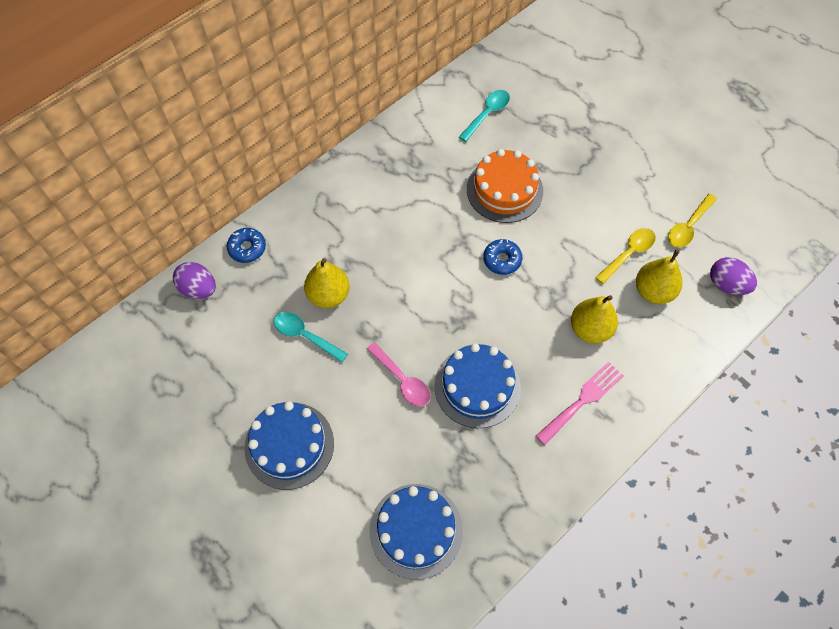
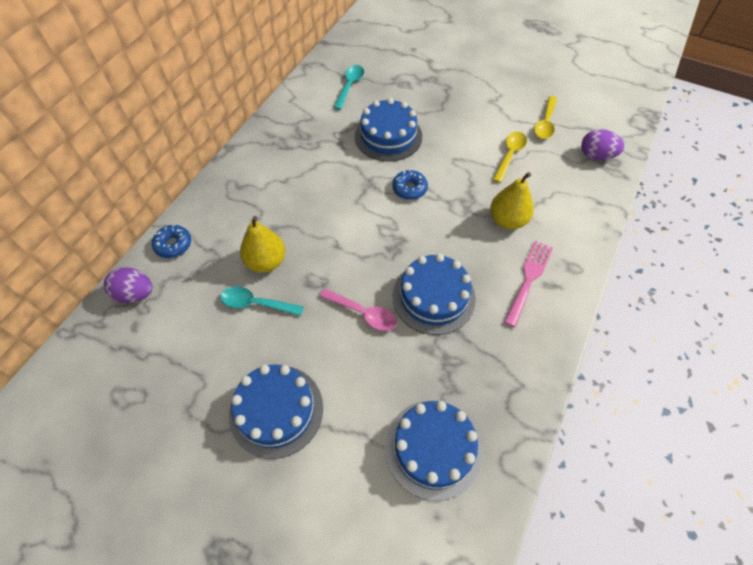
camera: 20 degrees left, 5 degrees down
(504, 190) = (388, 136): orange cake -> blue cake
(653, 291) = (543, 177): yellow pear -> none

